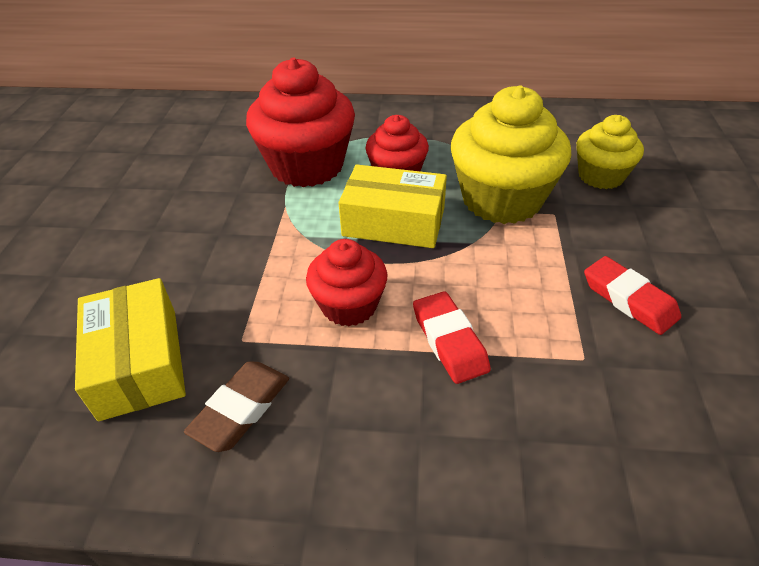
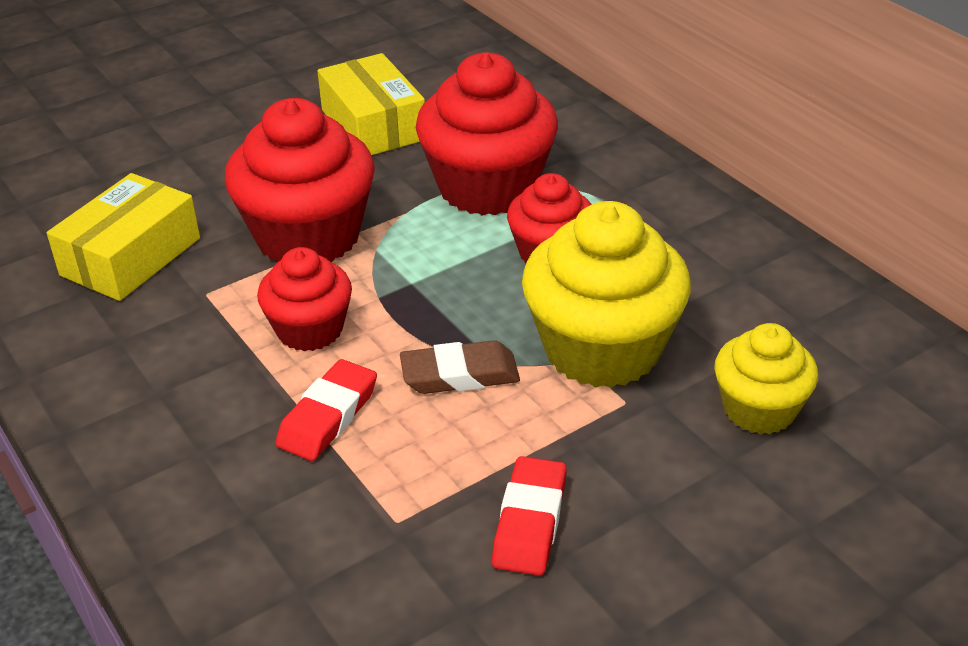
camera: 50 degrees right, 5 degrees down
(241, 409) = (133, 337): brown eraser -> brown eraser (460, 374)
(249, 258) = (308, 236): none -> red cupcake
(394, 222) = (465, 293): yellow box -> yellow box (373, 125)

